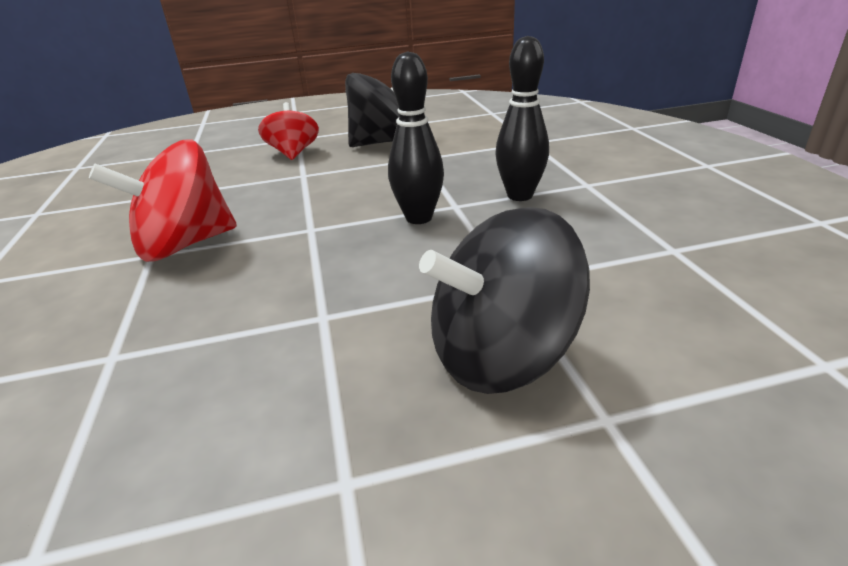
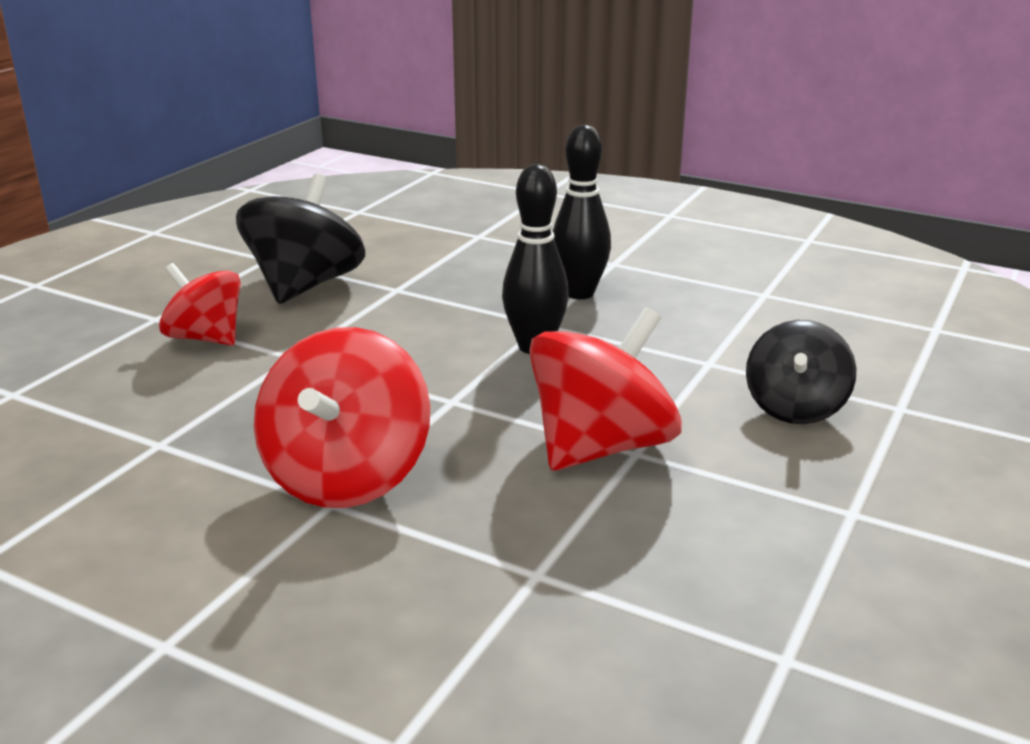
camera: 50 degrees left, 5 degrees down
(313, 300) = (601, 447): none -> red spinning top
(500, 355) = (795, 408): black spinning top -> black spinning top, size x0.65

